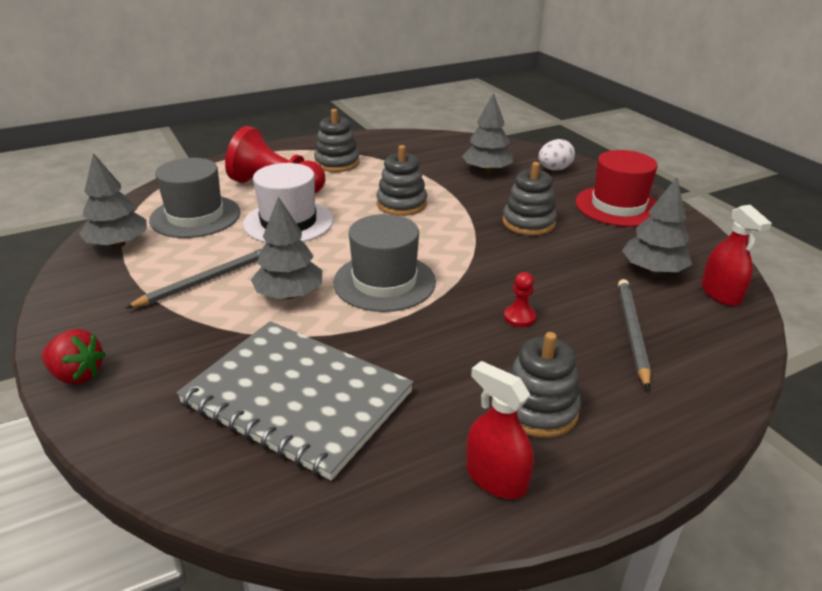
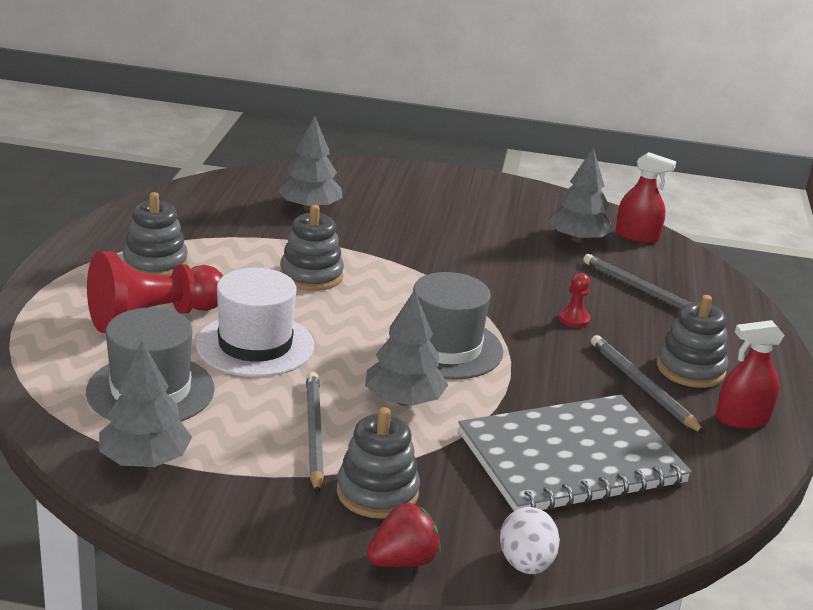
camera: 55 degrees left, 5 degrees down
(464, 393) = (642, 387): none -> grey pencil
(528, 223) = (438, 242): grey stacking toy -> grey stacking toy (377, 492)
(554, 169) = (359, 182): white egg -> white egg (526, 564)
(618, 206) = (466, 196): red hat -> none

